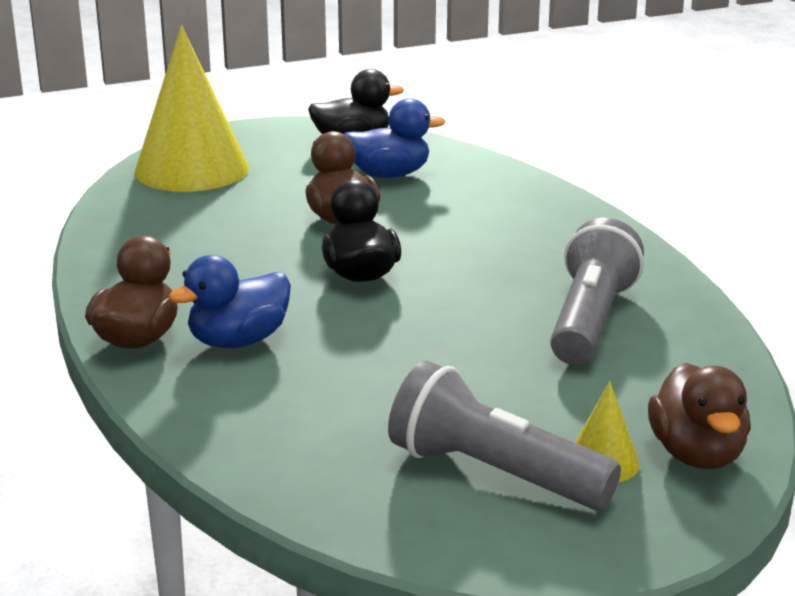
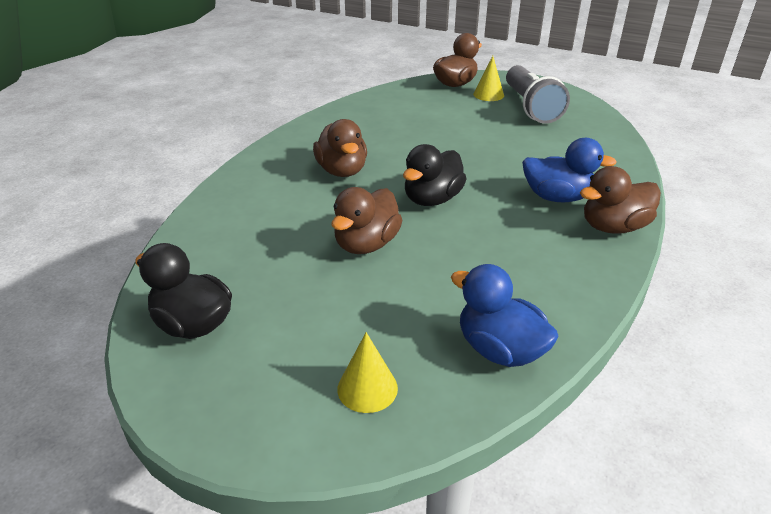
camera: 130 degrees left, 10 degrees up
(192, 169) = (367, 388): yellow cone -> yellow cone, size x0.43
(389, 175) = (256, 265): blue duck -> blue duck (499, 350)
(500, 253) = (342, 171): none -> brown duck
(590, 321) = (385, 127): grey flashlight -> none

